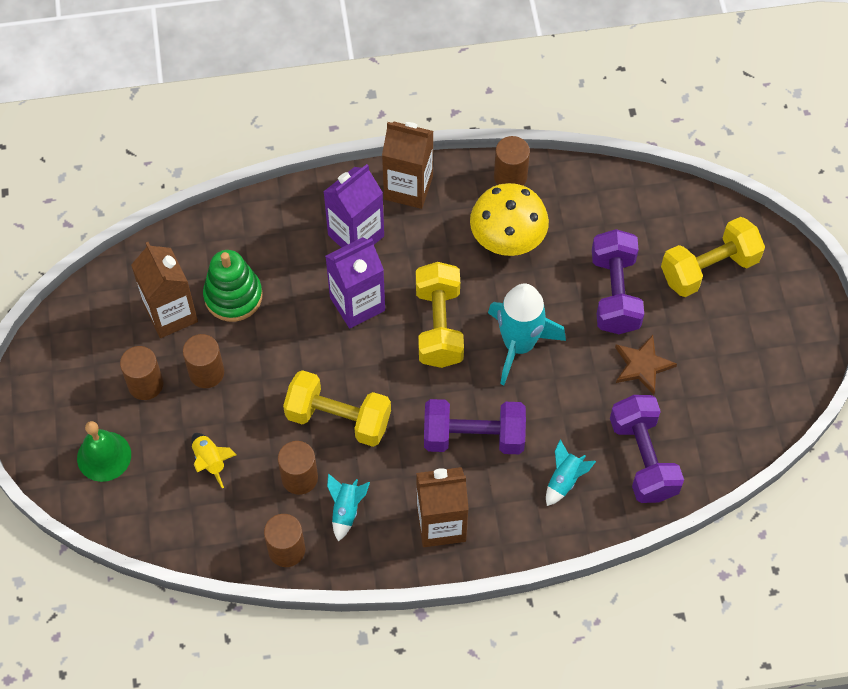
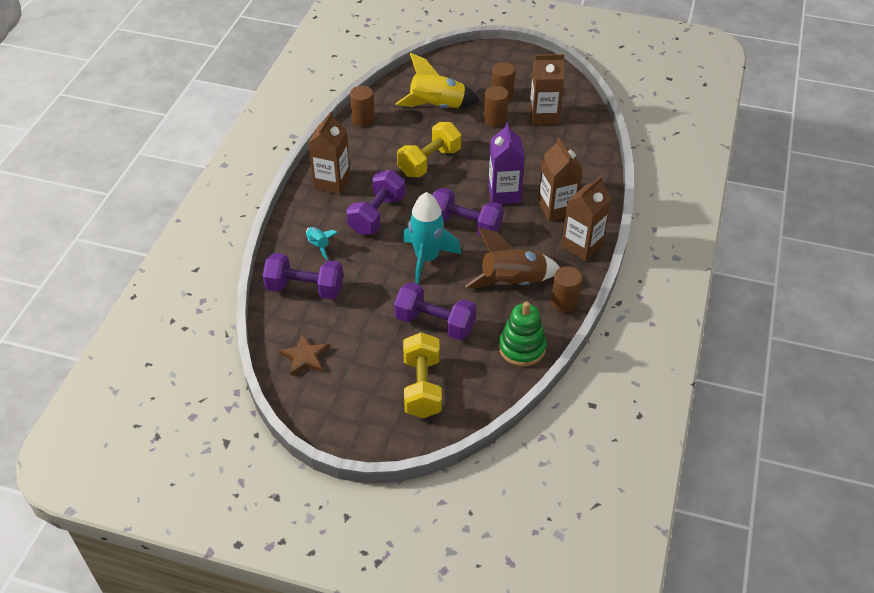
camera: 115 degrees right, 15 degrees down
(104, 456) = (467, 71): green bell -> none
(210, 461) = (437, 106): yellow rocket -> yellow rocket, size x2.03
(233, 296) = (541, 143): green stacking toy -> green stacking toy (522, 348)
(299, 478) = (402, 136): brown cylinder -> none
(346, 510) = (369, 148): turquoise rocket -> none
(356, 235) = (556, 209): purple carton -> brown carton
(439, 326) = (465, 225): yellow dumbbell -> purple dumbbell
(507, 238) = (512, 282): yellow mushroom -> brown rocket
(642, 365) = (370, 315): brown star -> brown star (305, 357)

